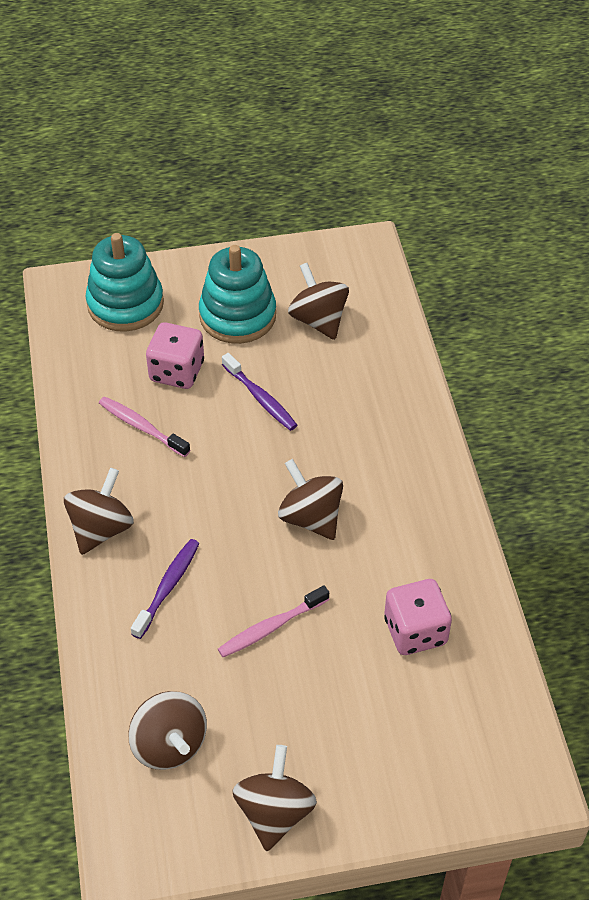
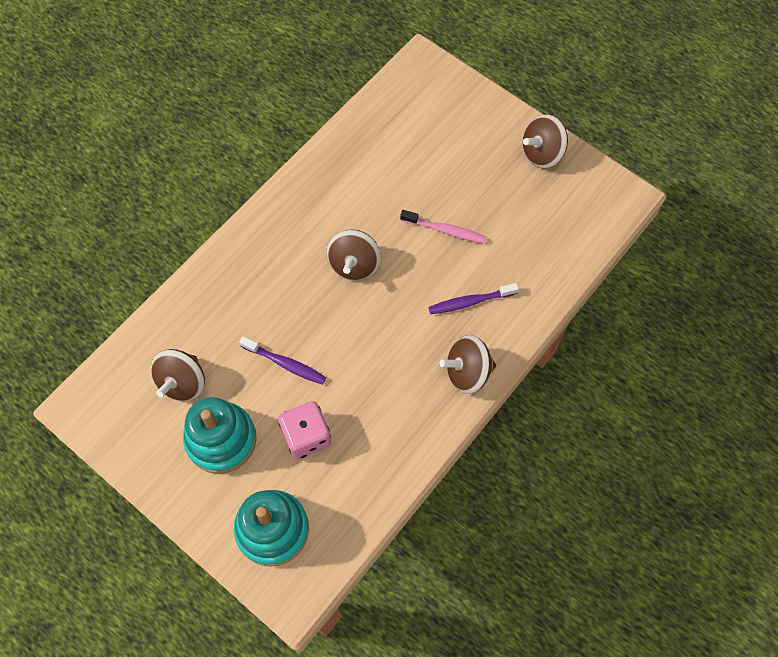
camera: 130 degrees left, 15 degrees up
(141, 427) = (372, 417): pink toothbrush -> none
(169, 744) = (556, 224): brown spinning top -> none
(261, 398) = (285, 364): purple toothbrush -> purple toothbrush turned 105 degrees clockwise
(415, 631) = (383, 162): pink dice -> none

